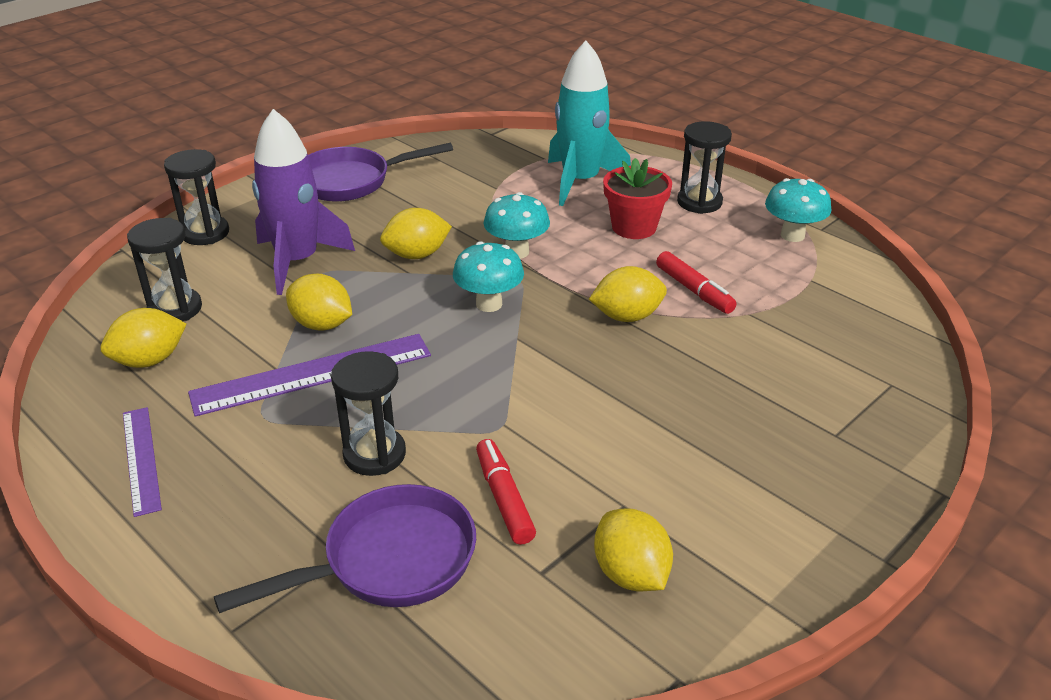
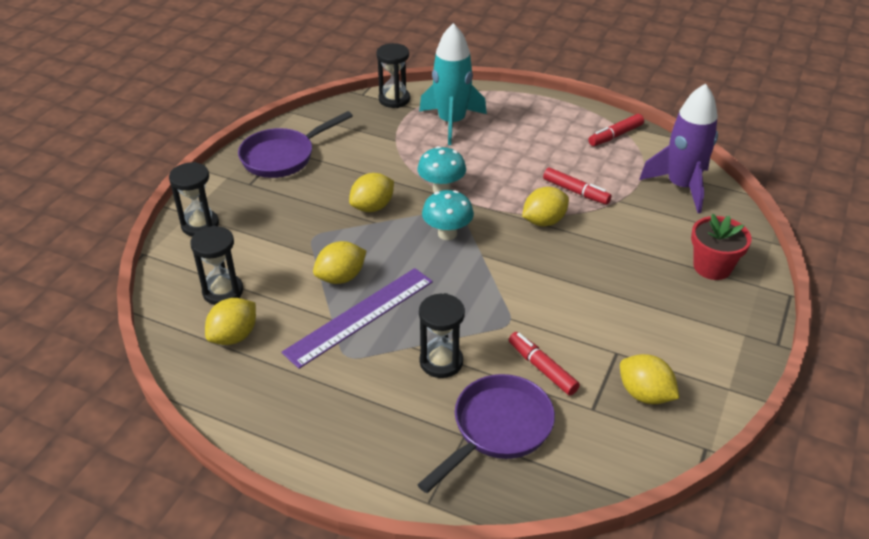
camera: 20 degrees left, 5 degrees up
(141, 459) = (284, 409): purple ruler -> none
(298, 261) = (288, 232): purple rocket -> purple rocket (681, 186)
(322, 324) = (341, 277): yellow lemon -> yellow lemon turned 45 degrees counterclockwise
(634, 227) = (509, 152): red flower pot -> red flower pot (712, 267)
(699, 202) = (542, 122): black hourglass -> black hourglass (394, 99)
(792, 235) = (615, 135): turquoise mushroom -> red marker

